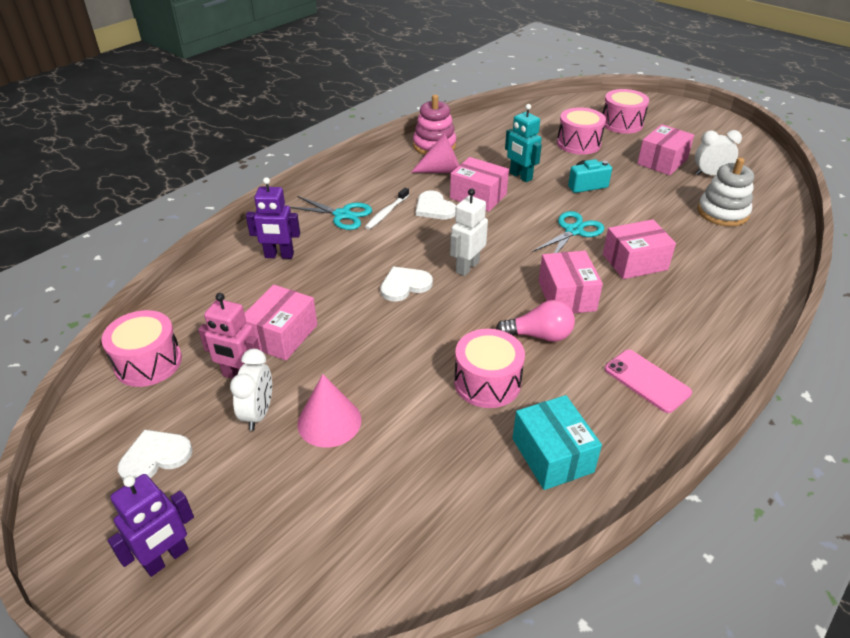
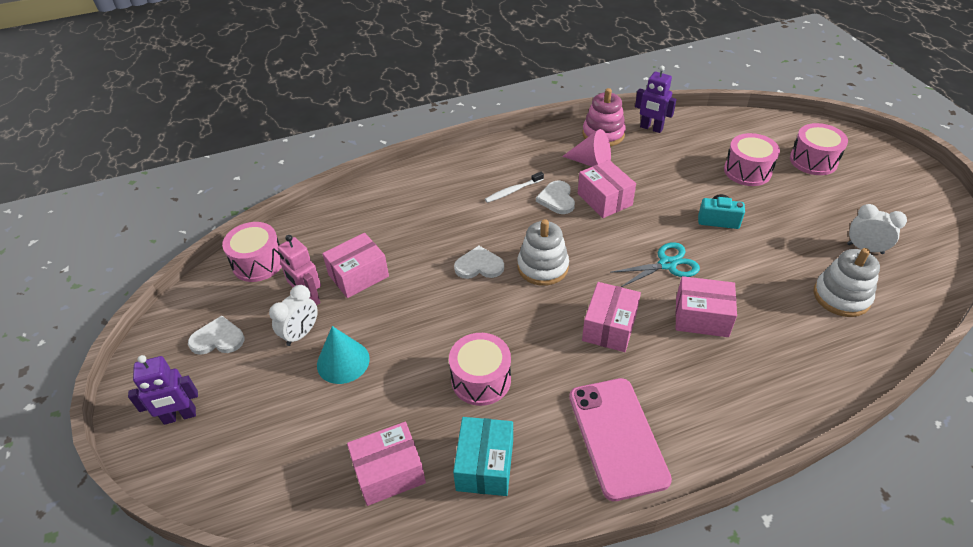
camera: 30 degrees right, 5 degrees up
(279, 256) = (402, 204): purple robot -> purple robot (651, 128)
(329, 421) = (343, 361): pink cone -> turquoise cone
(342, 215) = (475, 181): turquoise scissors -> none
(467, 267) = (542, 267): white robot -> white stacking toy
(520, 176) = (660, 190): turquoise robot -> none
(539, 335) = (556, 355): pink light bulb -> none
(647, 381) = (617, 437): pink phone -> pink phone, size x1.63
(662, 161) = (822, 218): pink box -> pink box (389, 472)

